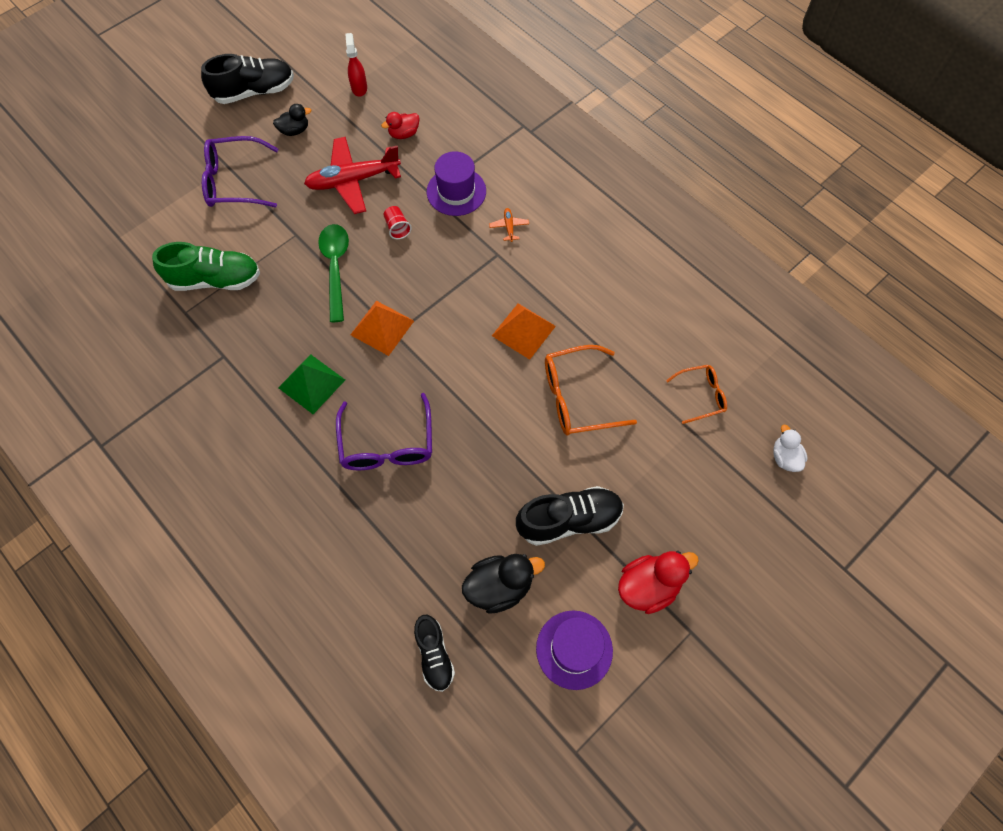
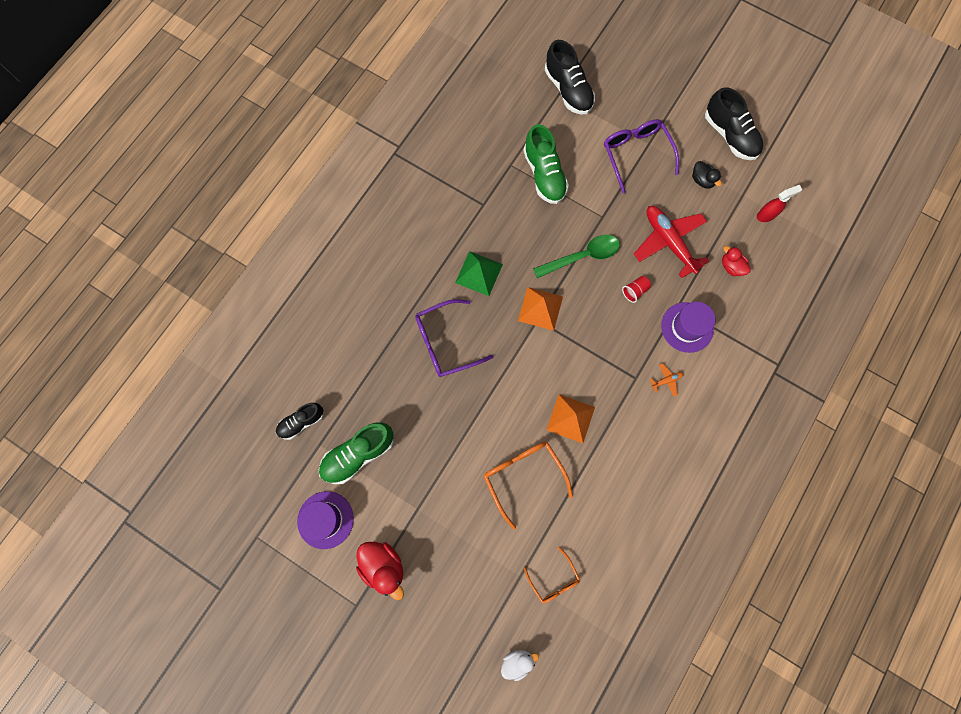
camera: 75 degrees right, 10 degrees up
(499, 586) = (358, 454): black duck -> green shoe
(569, 520) = (420, 493): black shoe -> black shoe (568, 90)

